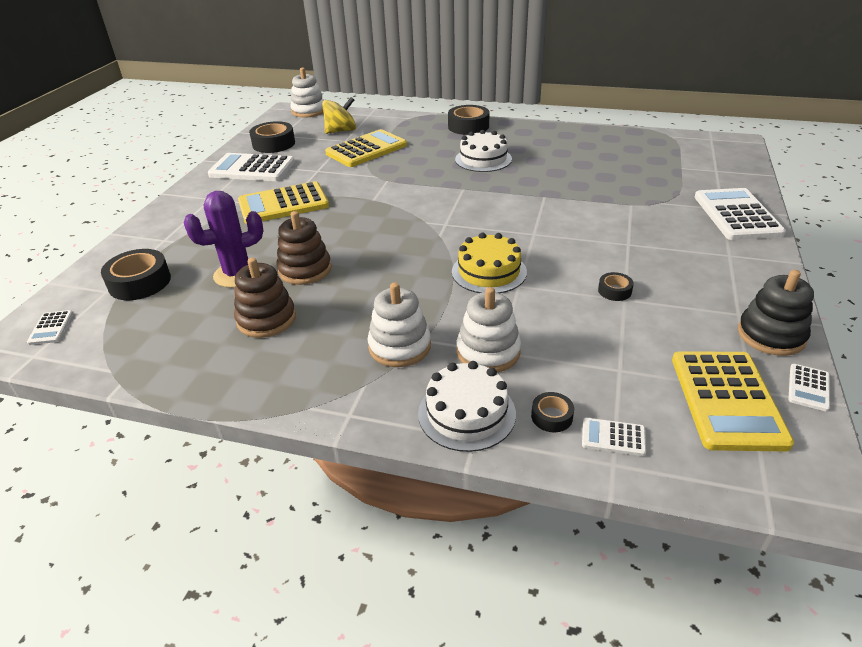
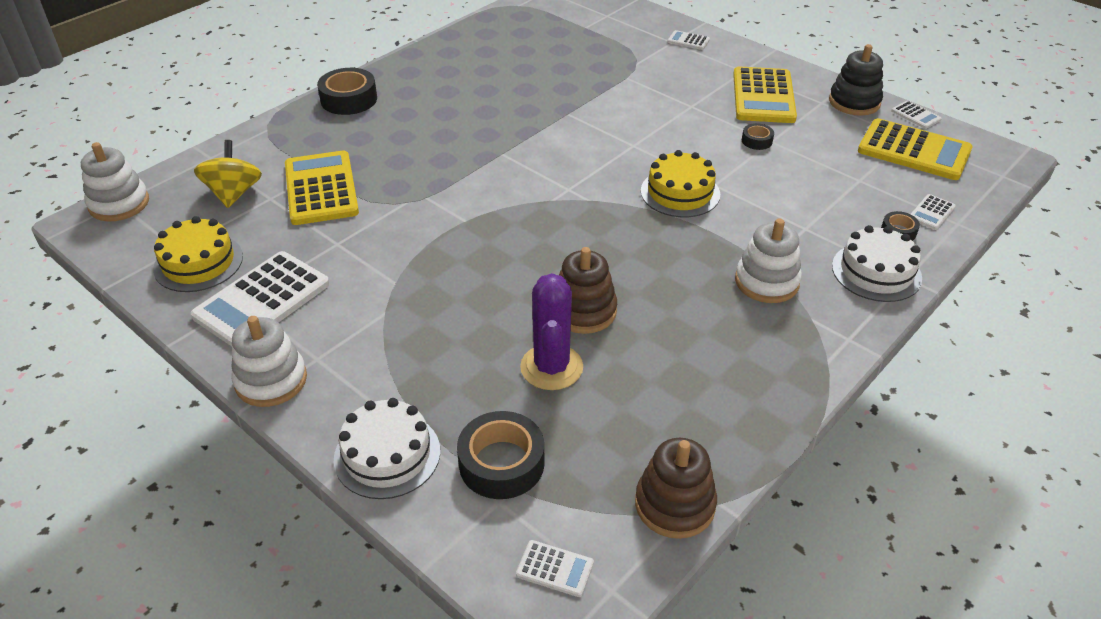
camera: 65 degrees left, 5 degrees up
(266, 319) = (664, 361): brown stacking toy -> brown stacking toy (674, 504)
(273, 144) = (198, 262): black tape -> yellow cake
(283, 204) = (404, 293): yellow calculator -> yellow calculator (763, 96)
(483, 159) = (447, 119): white cake -> white cake (387, 455)
(488, 352) = (803, 234): white stacking toy -> white stacking toy (271, 380)
(737, 215) = (688, 41): white calculator -> white calculator, size x0.45

